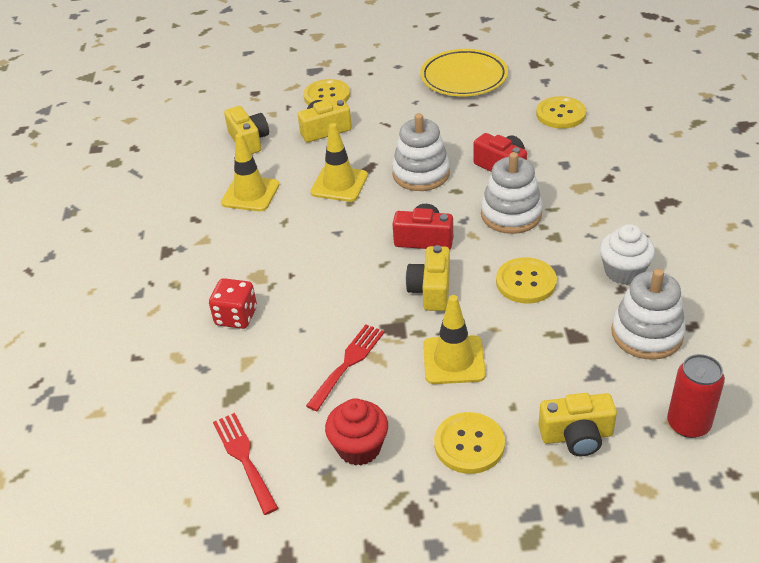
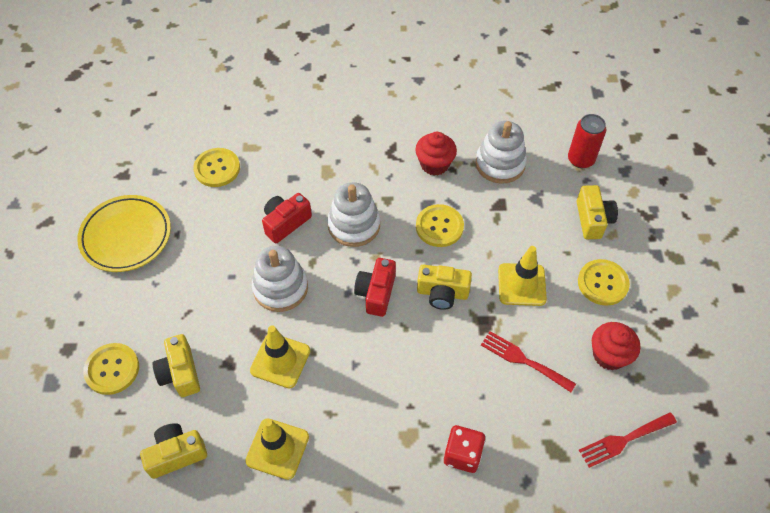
camera: 90 degrees left, 15 degrees up
(623, 272) = (434, 164): white cupcake -> red cupcake

